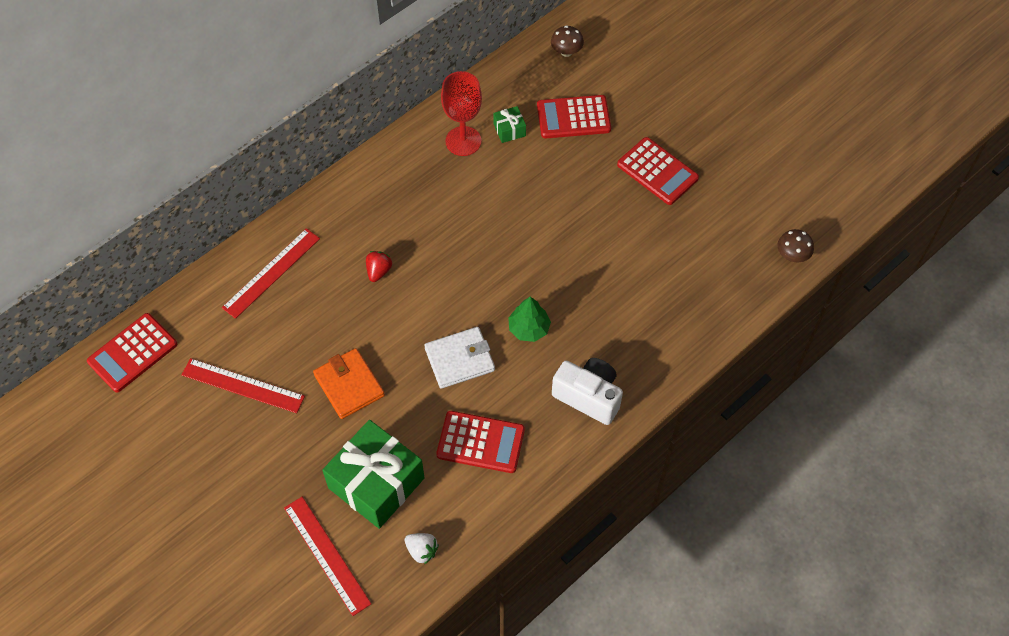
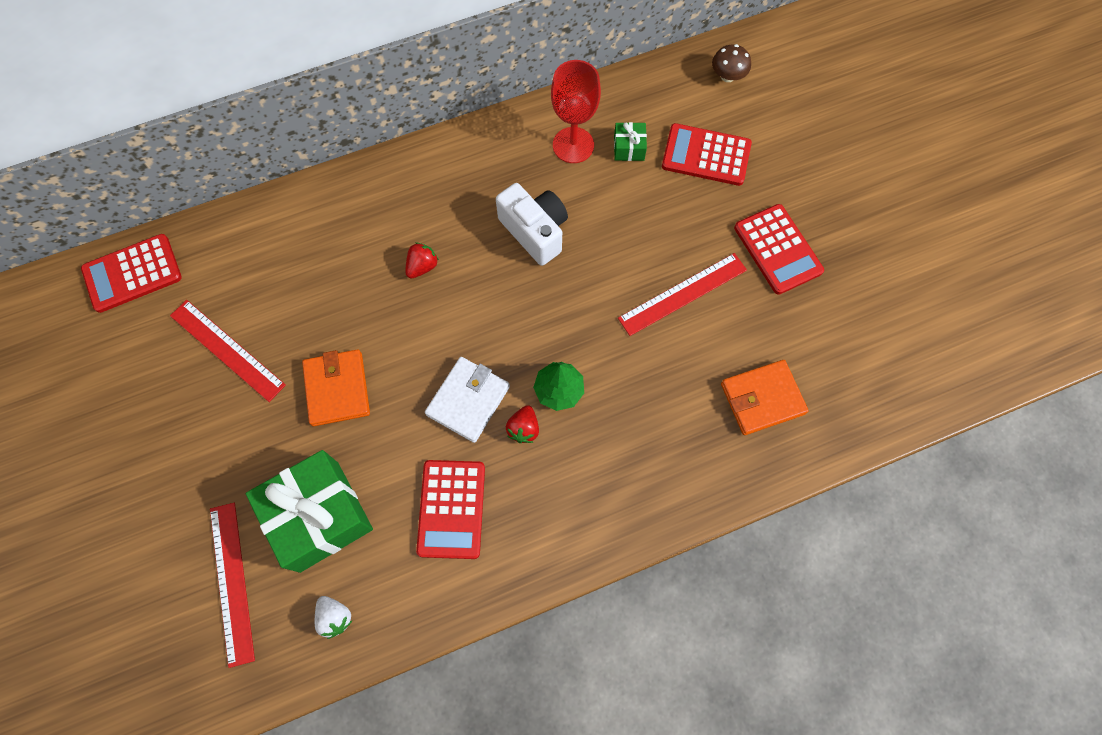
camera: 20 degrees right, 10 degrees up
(271, 273) = (310, 231): red ruler -> red ruler (683, 294)
(459, 359) = (468, 400): white wallet -> white wallet turned 60 degrees counterclockwise
(480, 442) = (451, 509): red calculator -> red calculator turned 60 degrees clockwise
(513, 365) = (523, 429): none -> red strawberry
(588, 396) = (594, 497): white camera -> white camera (535, 231)
(688, 284) = (762, 399): none -> orange wallet
(792, 255) = (899, 404): brown mushroom -> none

